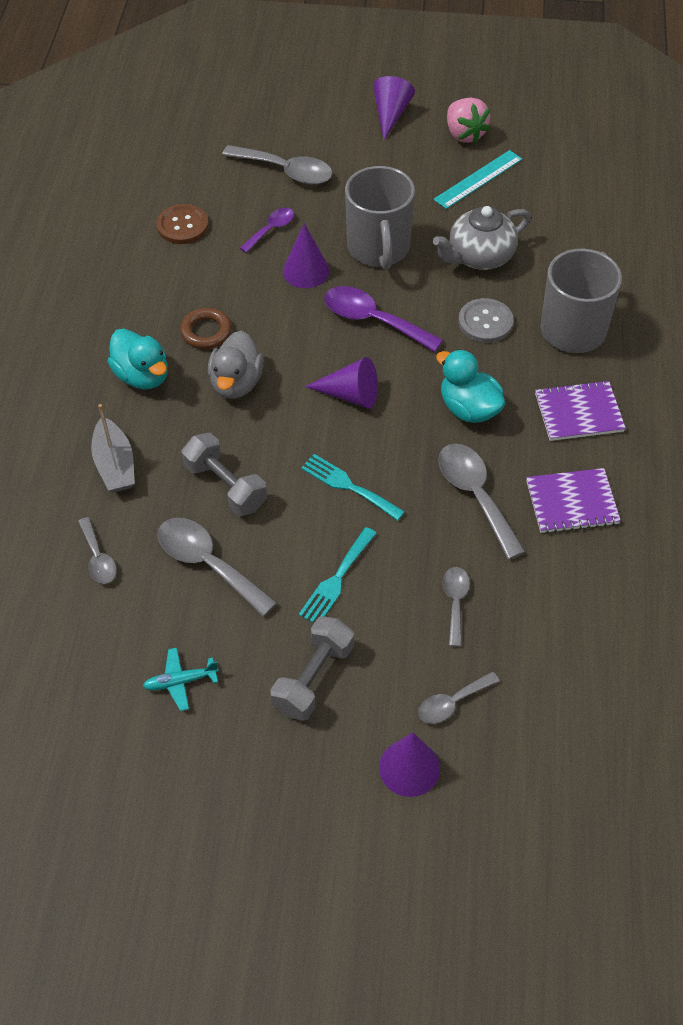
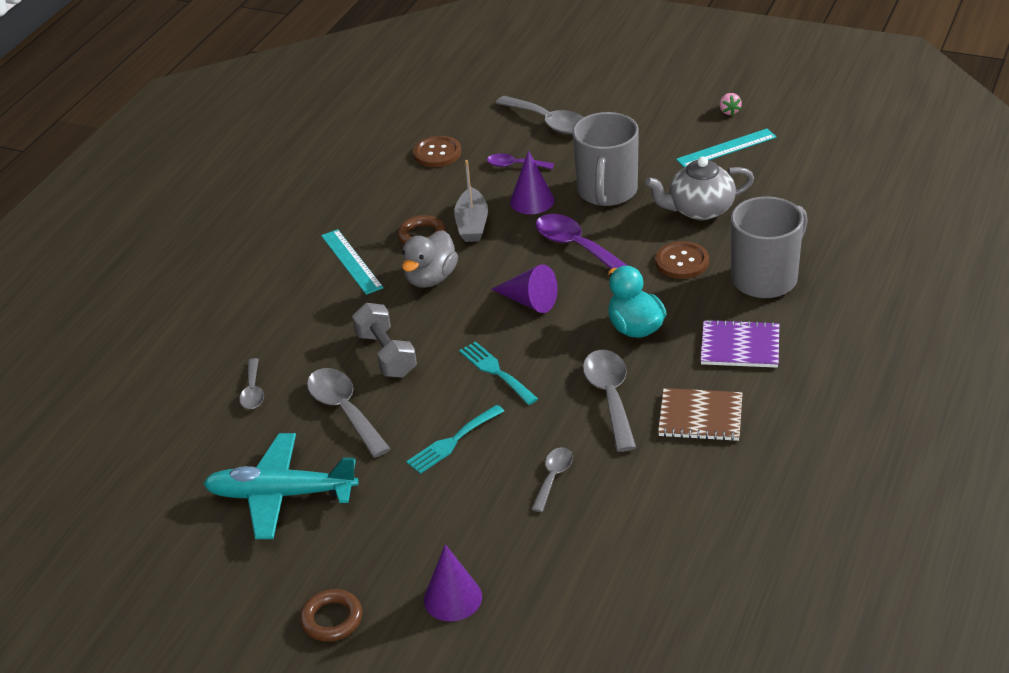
camera: 20 degrees right, 15 degrees down
(115, 465) = (298, 324): grey boat -> grey boat (472, 224)
(142, 376) = (351, 261): turquoise duck -> turquoise ruler
(180, 682) = (281, 495): turquoise plane -> turquoise plane, size x2.20
(271, 229) = (515, 165): purple spoon -> purple spoon turned 135 degrees counterclockwise
(295, 822) = (332, 619): none -> brown ring
(313, 678) = (397, 513): grey dumbbell -> none
(390, 114) = (665, 88): purple cone -> none
(452, 703) = (514, 555): grey spoon -> none
(464, 134) = (729, 111): pink strawberry -> pink strawberry, size x0.52
(485, 322) = (682, 262): grey button -> brown button
(572, 502) = (700, 417): purple notebook -> brown notebook

